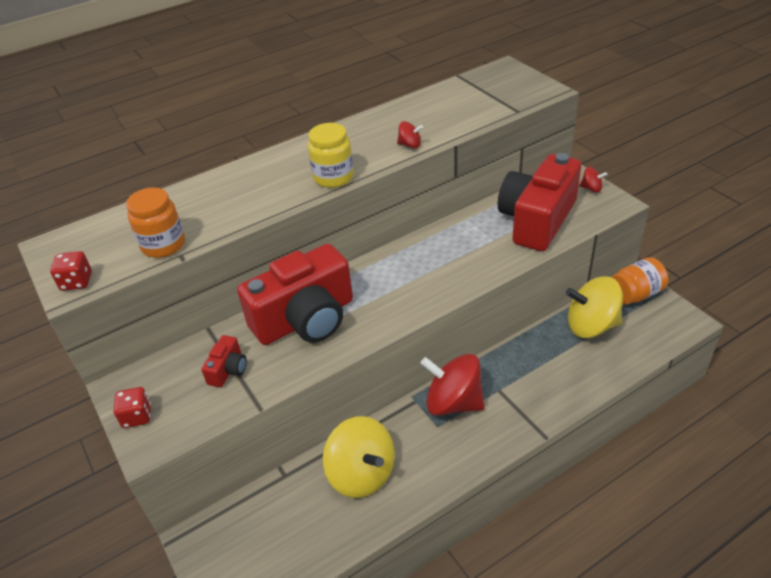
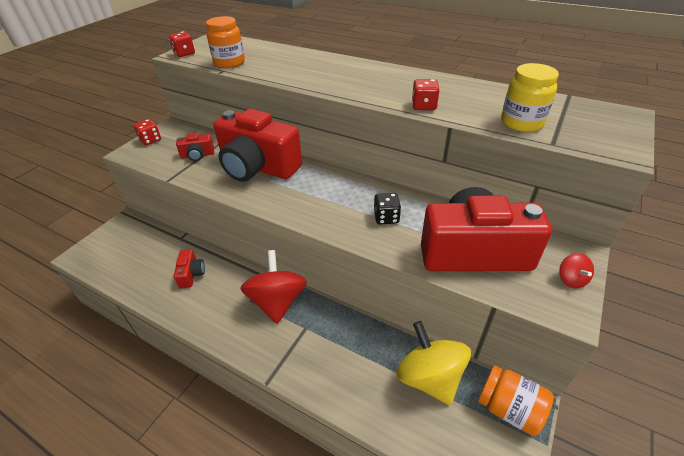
camera: 60 degrees right, 0 degrees up
(333, 177) = (346, 90): yellow jar -> yellow jar (521, 123)
(362, 473) = (191, 274): yellow spinning top -> red camera
(410, 145) = (424, 106): red spinning top -> red dice
(463, 252) = (386, 217): none -> black dice

